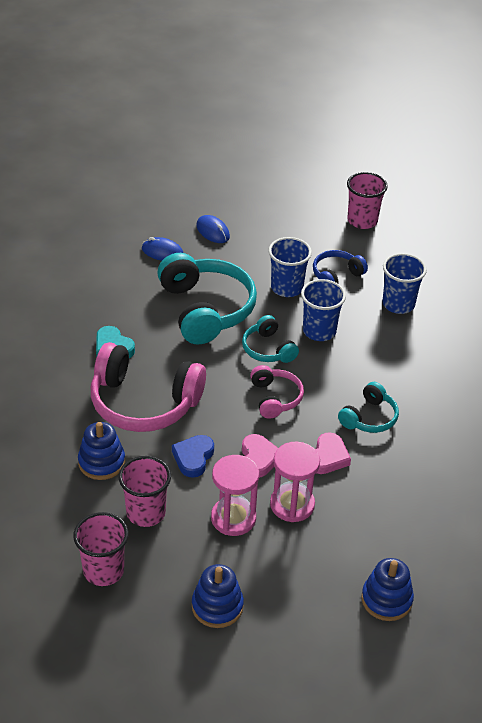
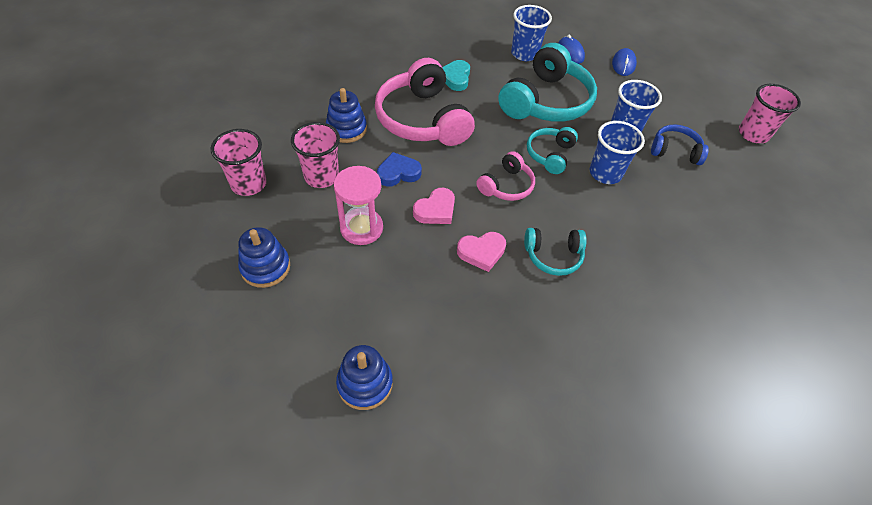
camera: 50 degrees right, 10 degrees up
(292, 504) = (409, 257): pink hourglass -> none
(398, 304) = (698, 205): blue cup -> blue cup (524, 54)

